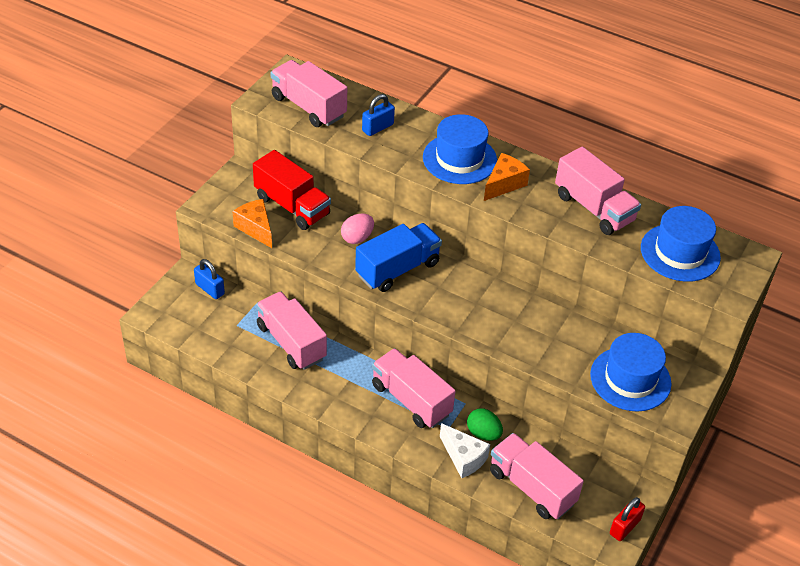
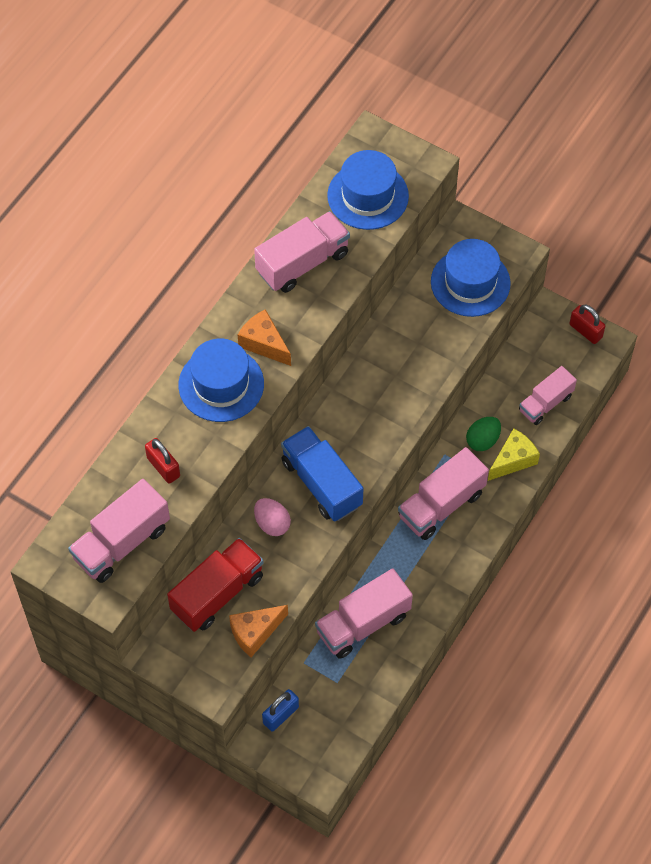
camera: 85 degrees left, 15 degrees up
(377, 128) = (163, 467): blue padlock -> red padlock
(463, 458) = (513, 460): white cheese -> yellow cheese
(532, 487) = (545, 403): pink truck -> pink truck, size x0.66

